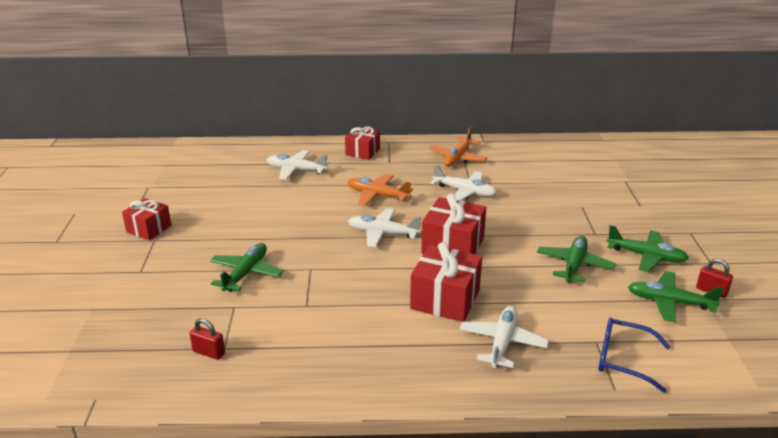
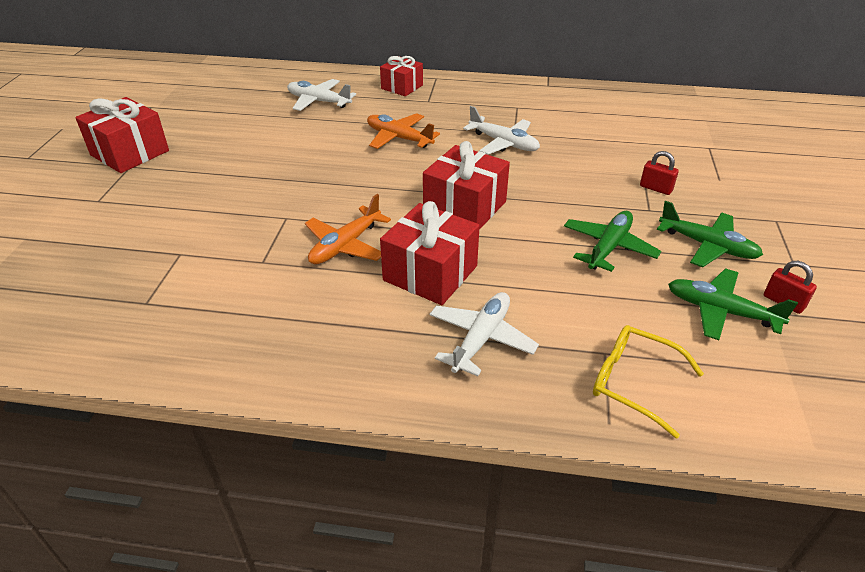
camera: 10 degrees right, 10 degrees up
(149, 229) = (130, 153): red gift -> red gift, size x1.55
(209, 352) = (126, 306): red padlock -> red padlock (655, 188)
(246, 273) = (211, 215): green plane -> none
(382, 233) = (387, 184): white plane -> none
(457, 158) = (510, 103): orange plane -> orange plane (345, 245)
(623, 359) = (633, 382): blue glasses -> yellow glasses

